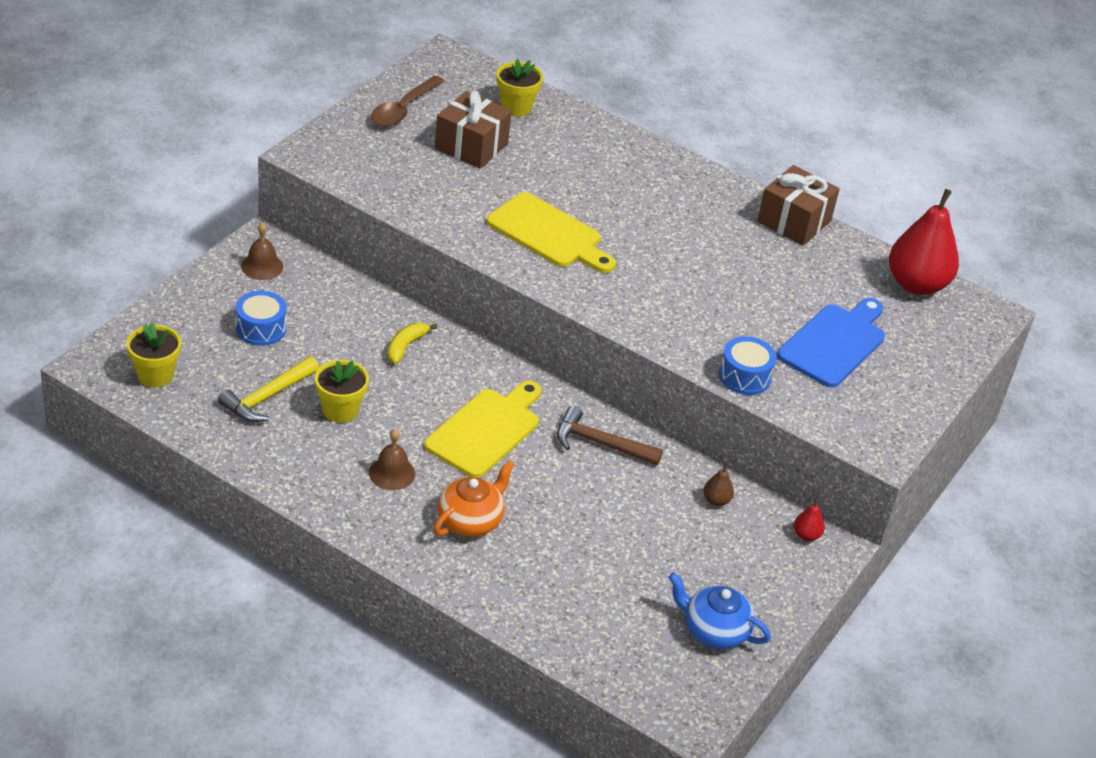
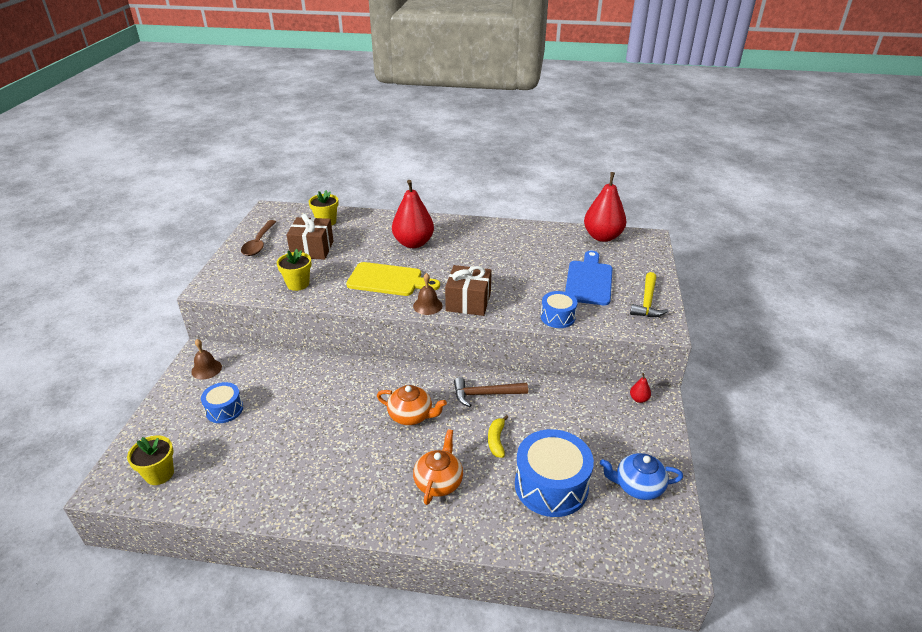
camera: 20 degrees left, 5 degrees down
(267, 397) = (251, 455): yellow hammer -> yellow hammer (647, 302)
(340, 410) = (307, 443): yellow flower pot -> yellow flower pot (298, 284)
(392, 473) = (366, 472): brown bell -> brown bell (427, 306)
(406, 346) = (328, 383): yellow banana -> yellow banana (496, 440)
(486, 430) = (411, 416): yellow cutting board -> orange teapot
(605, 583) = (551, 485): none -> blue drum
(620, 189) = (413, 243): none -> red pear
(716, 500) = (575, 400): brown pear -> none
(794, 221) = (517, 228): brown gift -> brown gift (468, 302)

